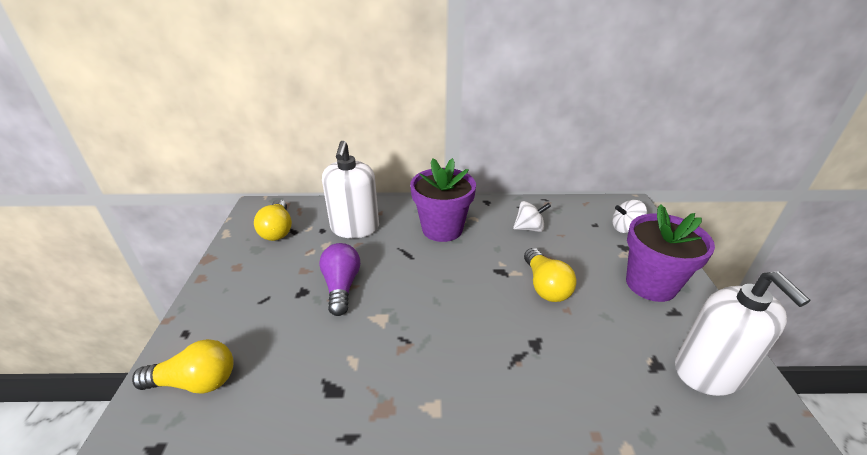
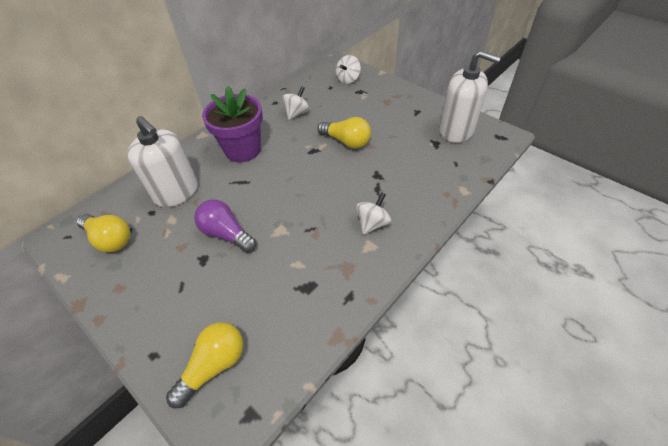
camera: 45 degrees left, 15 degrees up
(466, 388) = (372, 223): none -> white spinning top
(650, 284) = (393, 104): purple flower pot -> none

